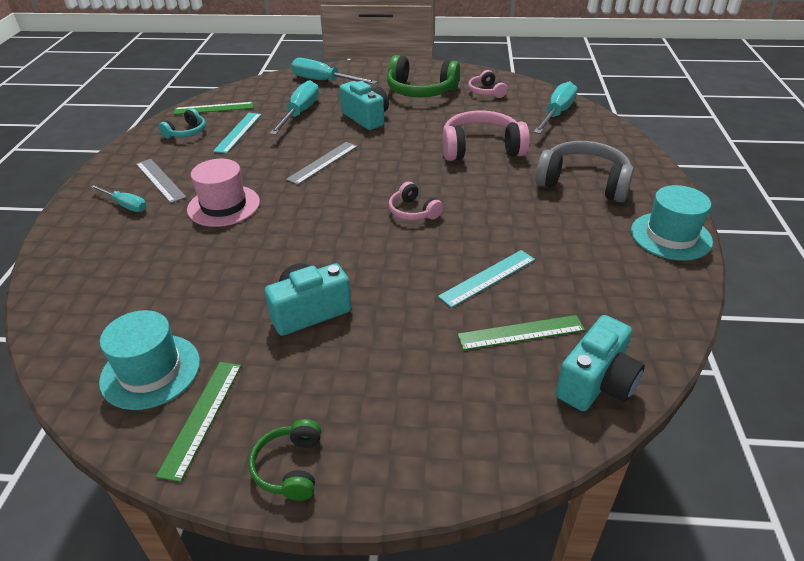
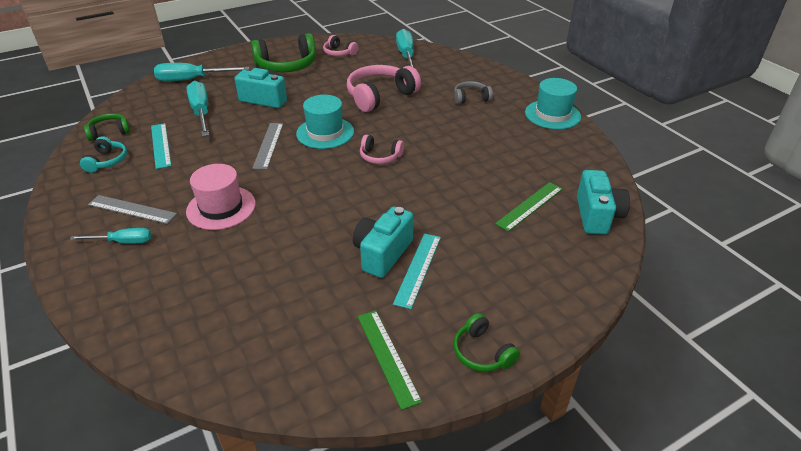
camera: 35 degrees left, 0 degrees up
(150, 371) = (310, 349): turquoise hat -> turquoise hat (325, 133)
(214, 108) = (109, 132): green ruler -> green headphones
(488, 278) = (476, 181): turquoise ruler -> turquoise ruler (418, 269)
(583, 183) = (471, 98): grey headphones -> grey headphones, size x0.54

